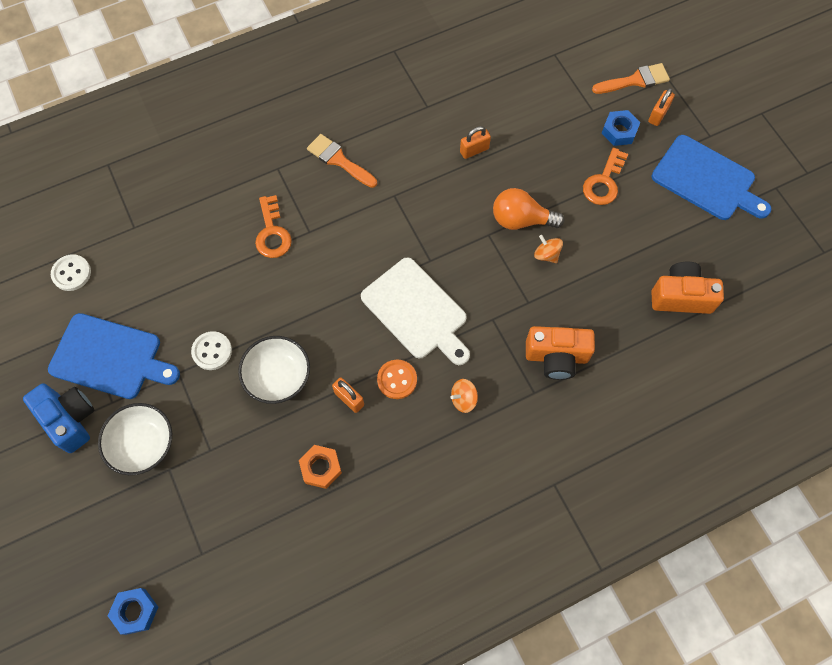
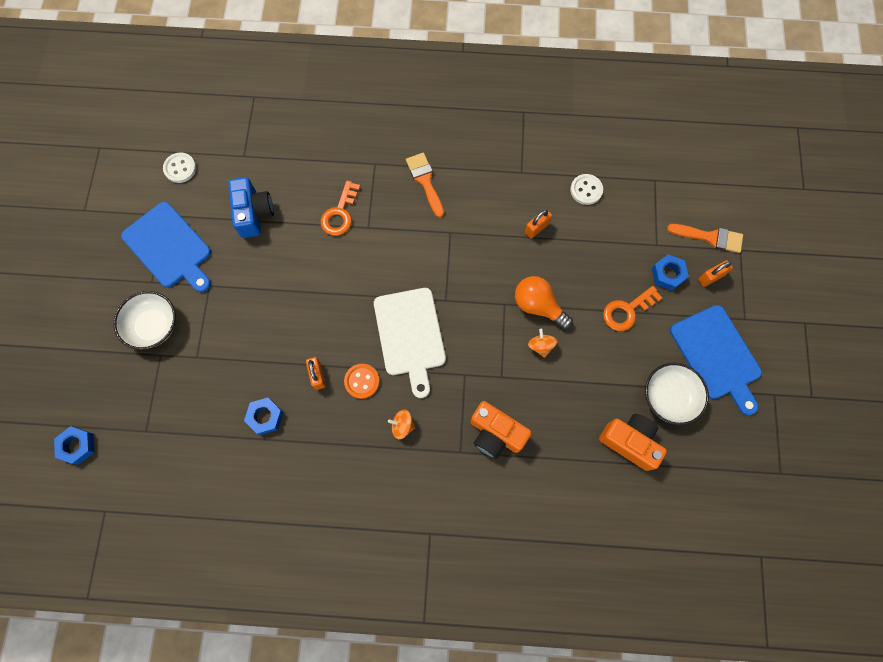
camera: 30 degrees right, 5 degrees up
(69, 419) = (116, 278): blue camera -> blue camera (254, 214)
(212, 351) = (242, 282): white button -> white button (586, 190)
(278, 376) = (277, 329): white bowl -> white bowl (669, 397)
(321, 468) = (265, 417): orange nut -> blue nut
(474, 150) = (536, 228): orange padlock -> orange padlock turned 45 degrees counterclockwise

